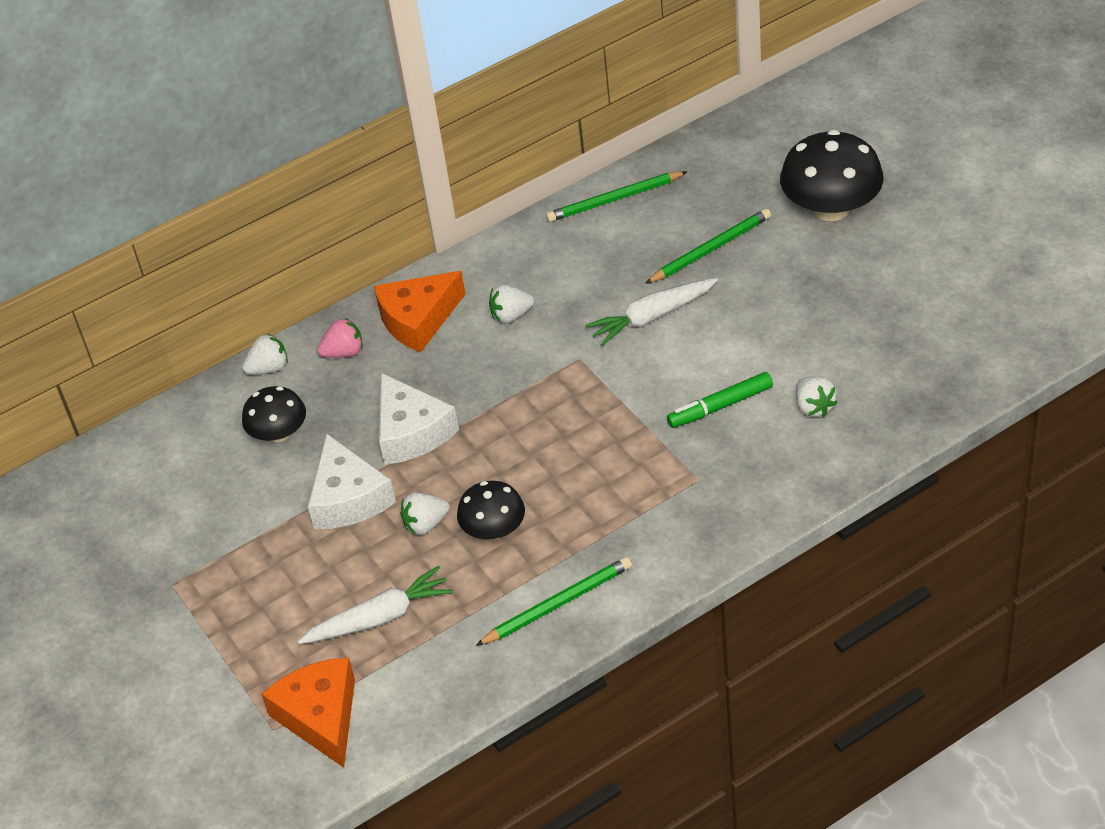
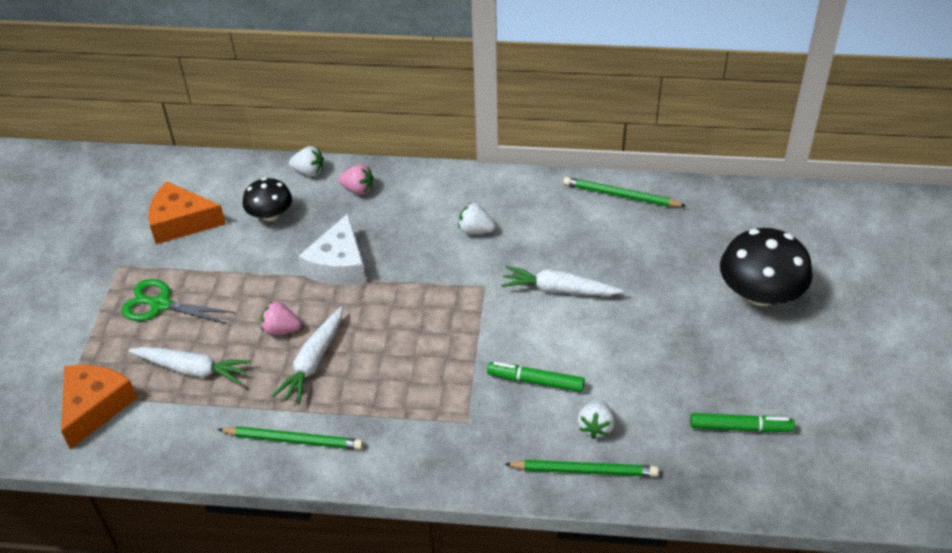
camera: 35 degrees right, 0 degrees up
(269, 587) = (161, 304): none -> green scissors
(348, 498) = (260, 281): white cheese -> none
(418, 320) = (420, 197): orange cheese -> orange cheese (181, 222)
(426, 524) = (281, 329): white strawberry -> pink strawberry
(494, 529) = (313, 362): black mushroom -> white carrot
(710, 249) = (646, 269): green pencil -> green pencil (584, 470)
(931, 327) = (740, 427): none -> green marker

